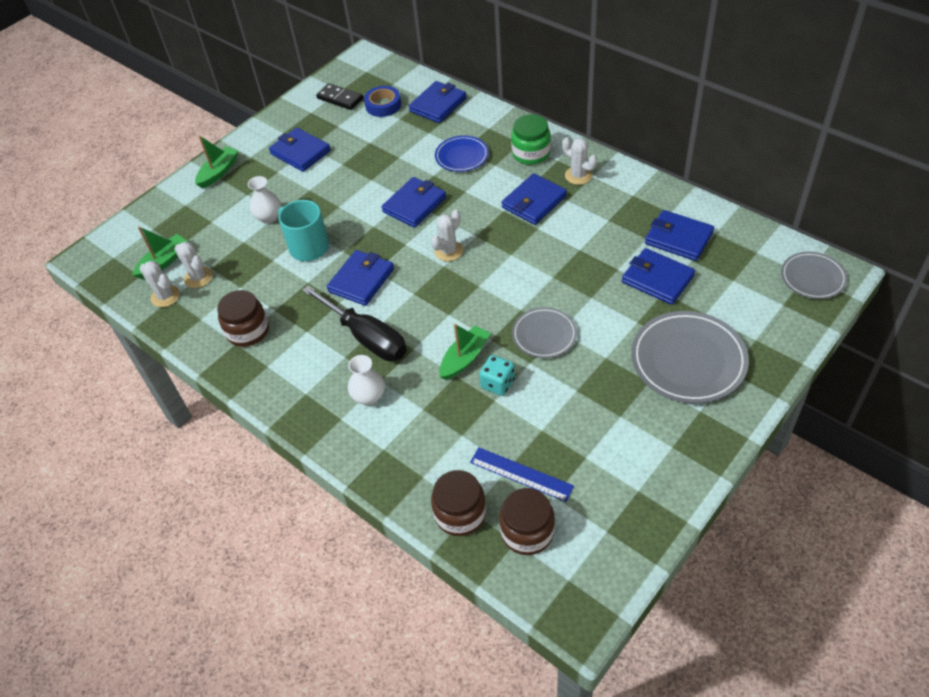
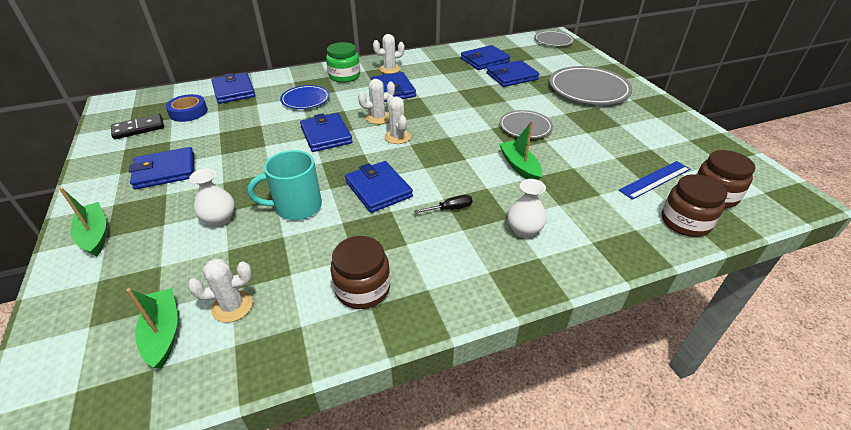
camera: 65 degrees left, 10 degrees down
(165, 296) = (224, 350): white cactus -> white cactus (378, 118)
(366, 337) = (450, 209): black screwdriver -> black screwdriver, size x0.42
(497, 383) = (557, 160): turquoise dice -> none

